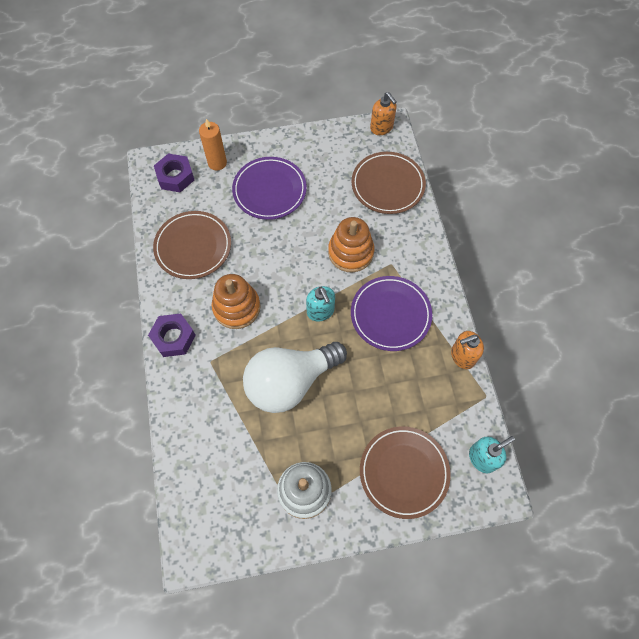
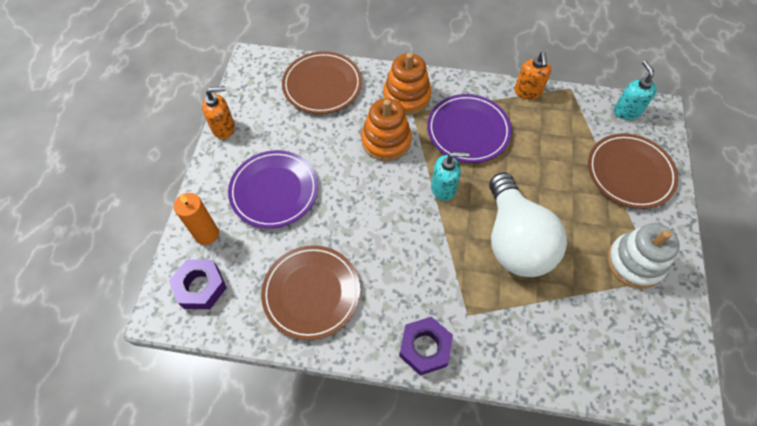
camera: 70 degrees left, 5 degrees down
(236, 307) = (410, 267): orange stacking toy -> orange stacking toy (406, 96)
(381, 127) = (251, 68): orange soap dispenser -> orange soap dispenser (224, 128)

